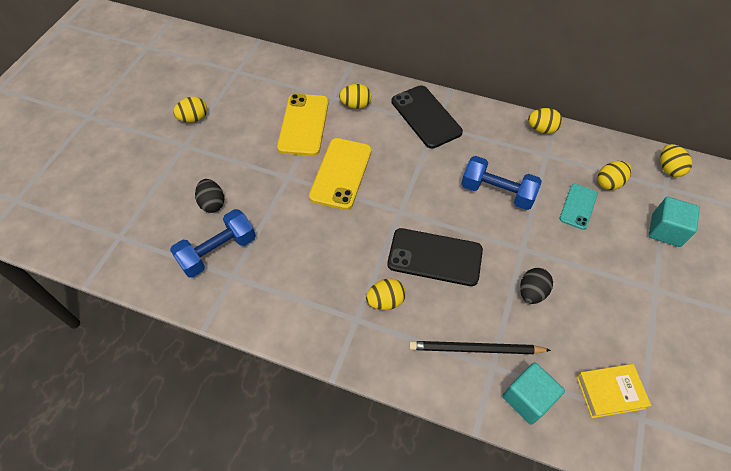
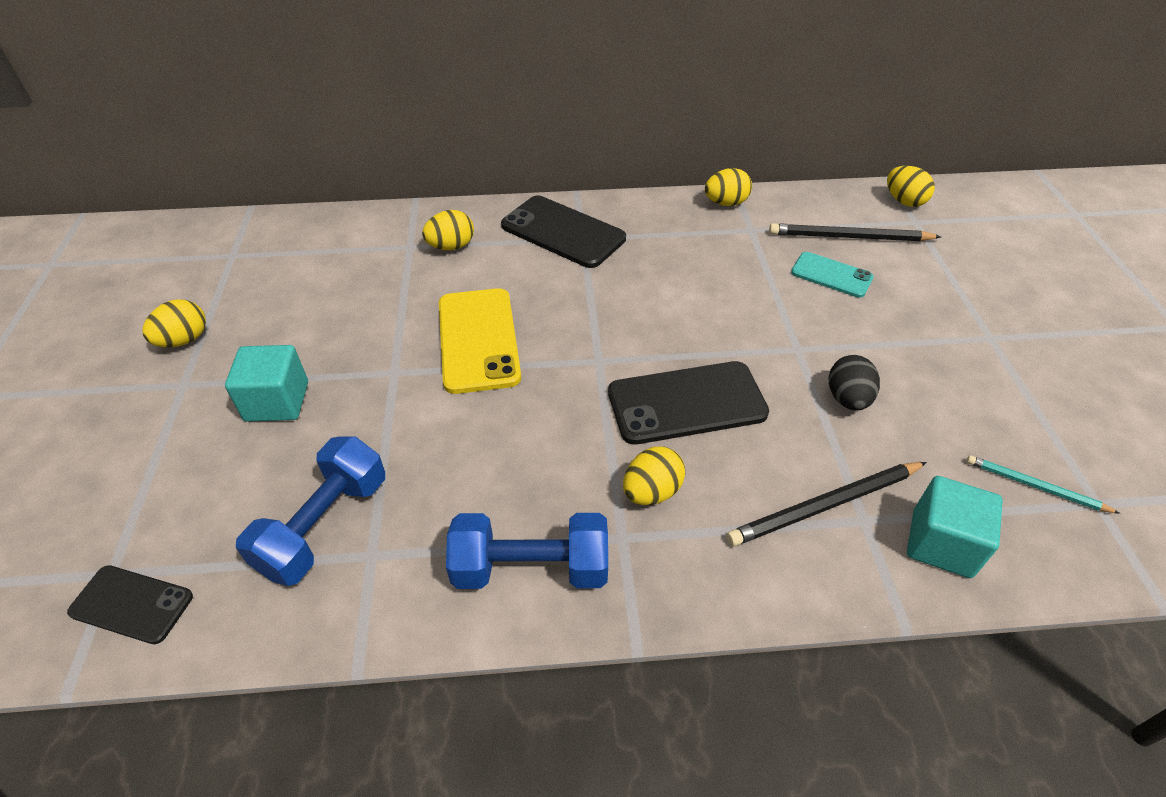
camera: 25 degrees left, 10 degrees down
(122, 256) = (131, 604): none -> black phone
(212, 203) = (278, 454): black egg -> none
(303, 124) = (382, 294): yellow phone -> none
(497, 192) = (718, 292): blue dumbbell -> blue dumbbell (531, 568)
(578, 206) = (831, 275): turquoise phone -> turquoise phone turned 60 degrees counterclockwise
(609, 183) = (849, 237): yellow egg -> black pencil
(610, 392) = (1035, 486): yellow book -> turquoise pencil
(665, 230) = (951, 268): turquoise cube -> turquoise cube (277, 401)

